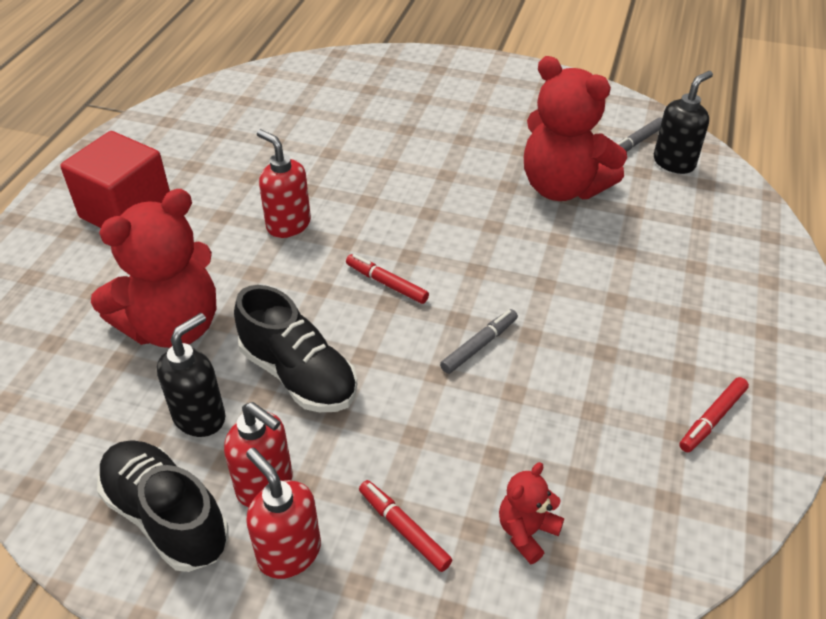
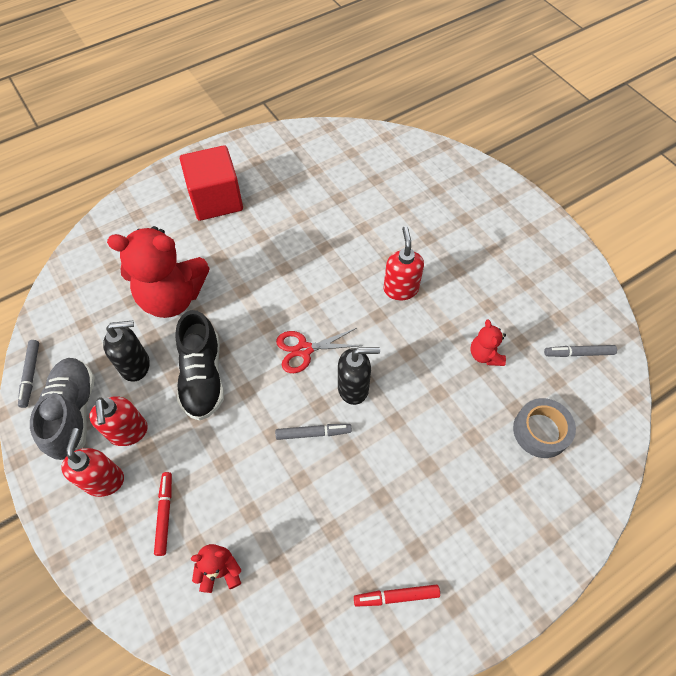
camera: 40 degrees right, 15 degrees up
(55, 520) = (30, 375): none -> grey marker
(166, 516) = (73, 413): black shoe -> grey shoe
(288, 225) = (290, 267): red soap dispenser -> red soap dispenser (400, 289)
(386, 283) = (304, 350): red marker -> red scissors
(562, 187) = (485, 355): red teddy bear -> red teddy bear, size x0.45
(673, 214) = (540, 431): none -> grey tape
(674, 162) = (589, 389): black soap dispenser -> black soap dispenser (353, 388)

